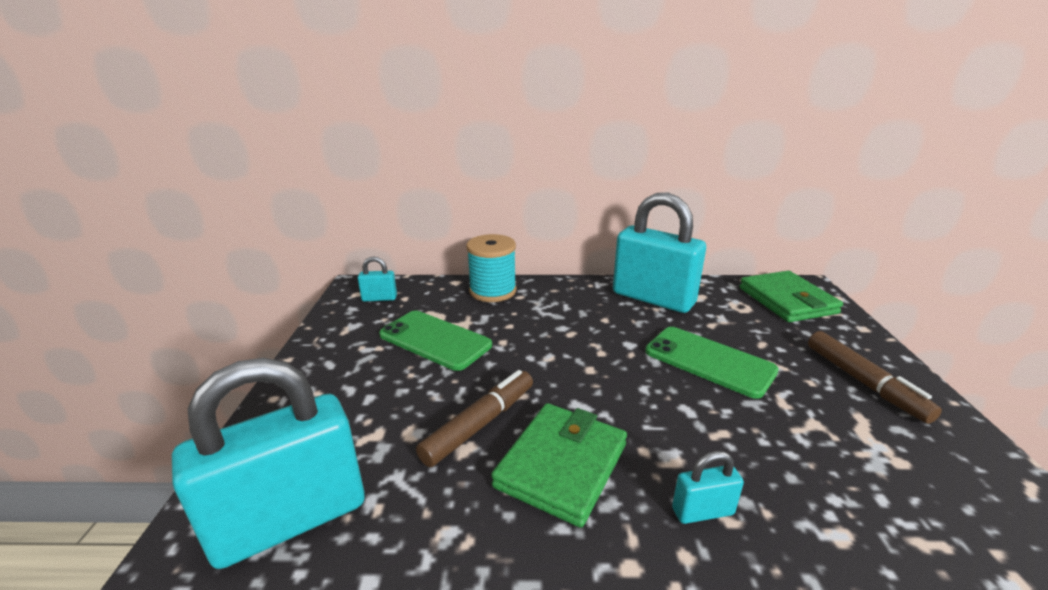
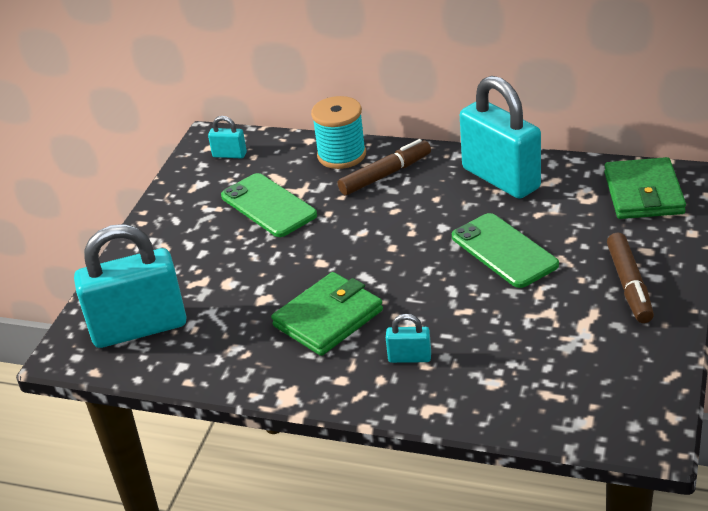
camera: 20 degrees right, 10 degrees up
(480, 424) = (281, 282): brown marker -> brown marker (385, 175)

